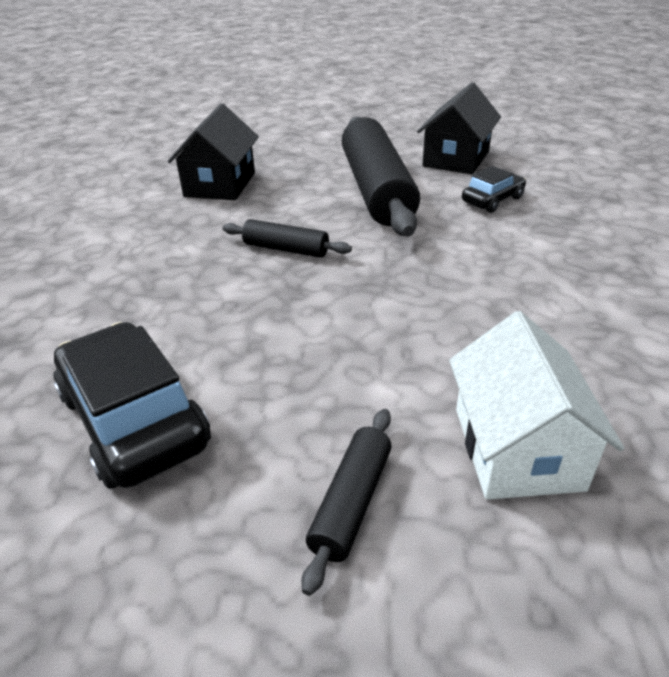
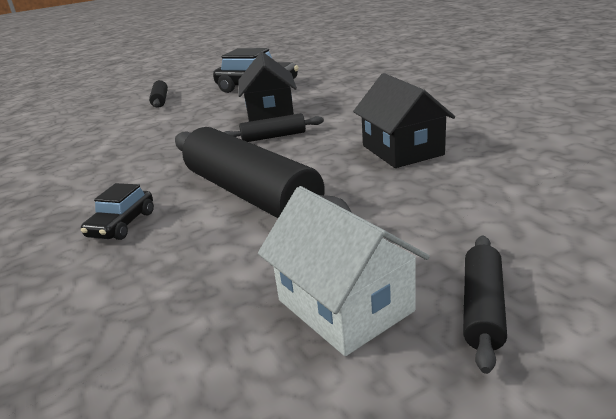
camera: 150 degrees right, 10 degrees down
(336, 112) = (482, 308): none -> black rolling pin
(456, 159) = (183, 270): black house -> black house (270, 113)
(517, 448) = (100, 123): white house -> white house (344, 305)

